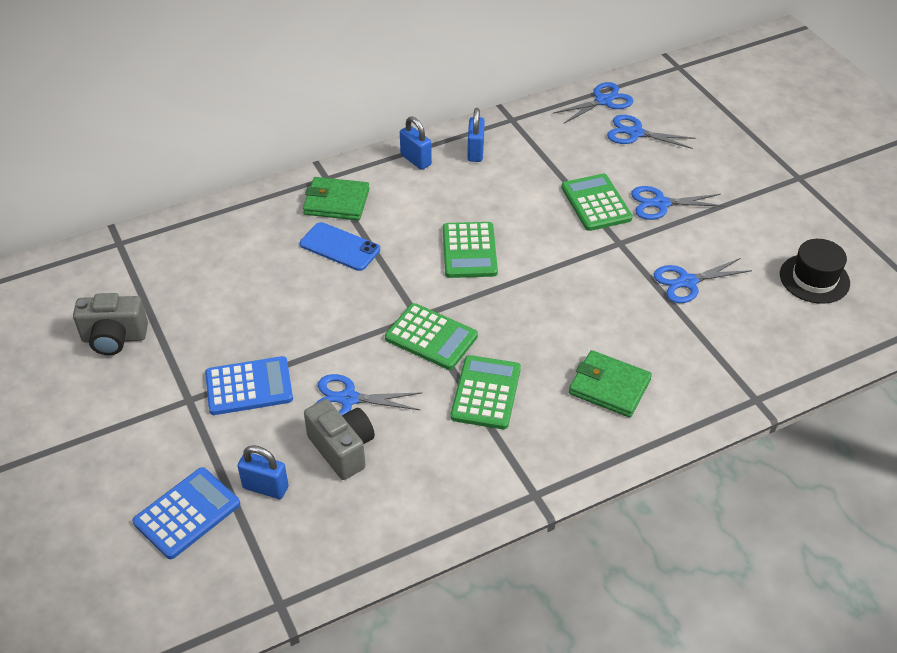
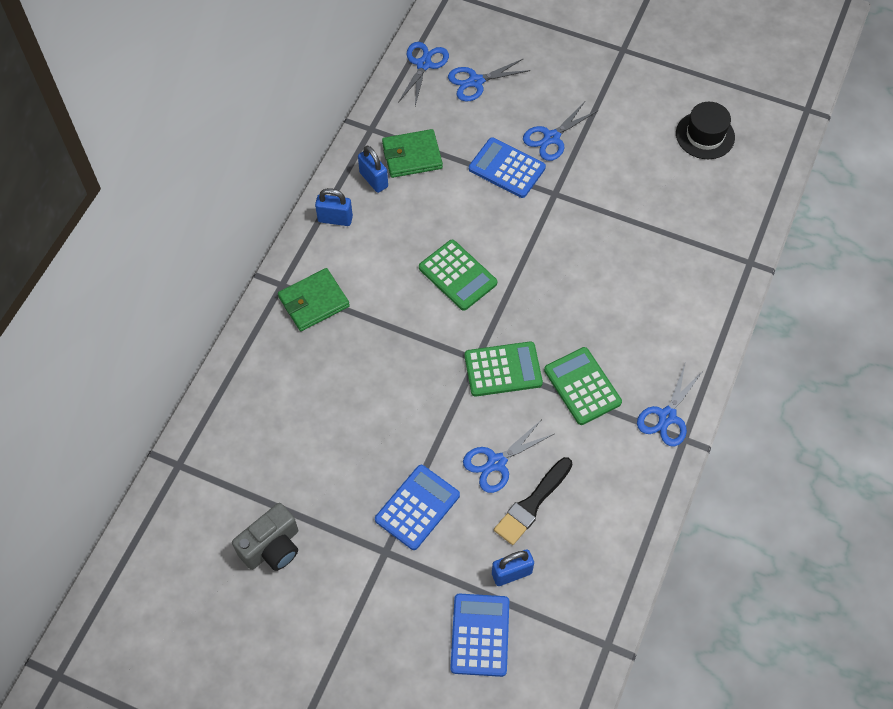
camera: 40 degrees left, 15 degrees up
(340, 247) = (359, 341): blue phone -> none
(342, 449) = (532, 504): grey camera -> black brush
(596, 203) = (506, 168): green calculator -> blue calculator
(609, 387) = (655, 320): green wallet -> green wallet (412, 156)
(687, 282) = (629, 196): blue scissors -> blue scissors (667, 416)

